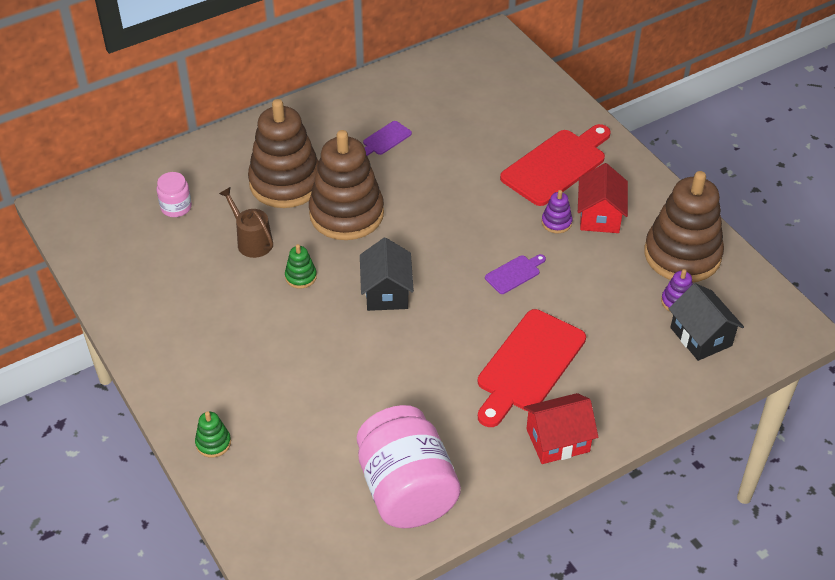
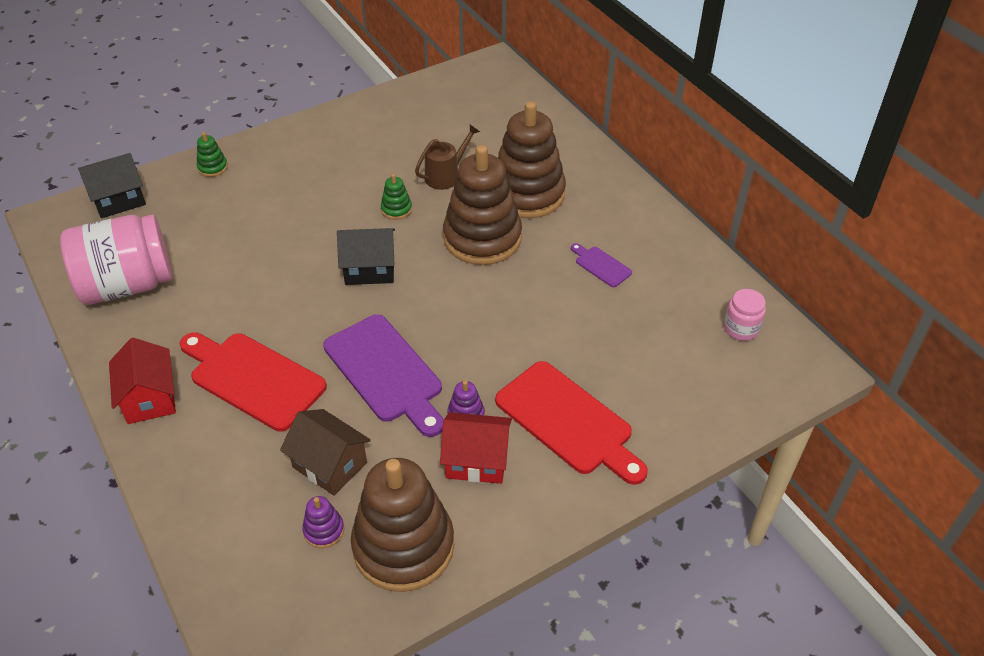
camera: 90 degrees right, 0 degrees up
(176, 207) = (492, 127): pink jar -> pink jar (741, 328)
(514, 273) = (386, 372): purple cutting board -> purple cutting board, size x2.15
(615, 303) = (330, 464): none -> brown house
(701, 336) = (263, 550): black house -> black house (119, 200)

